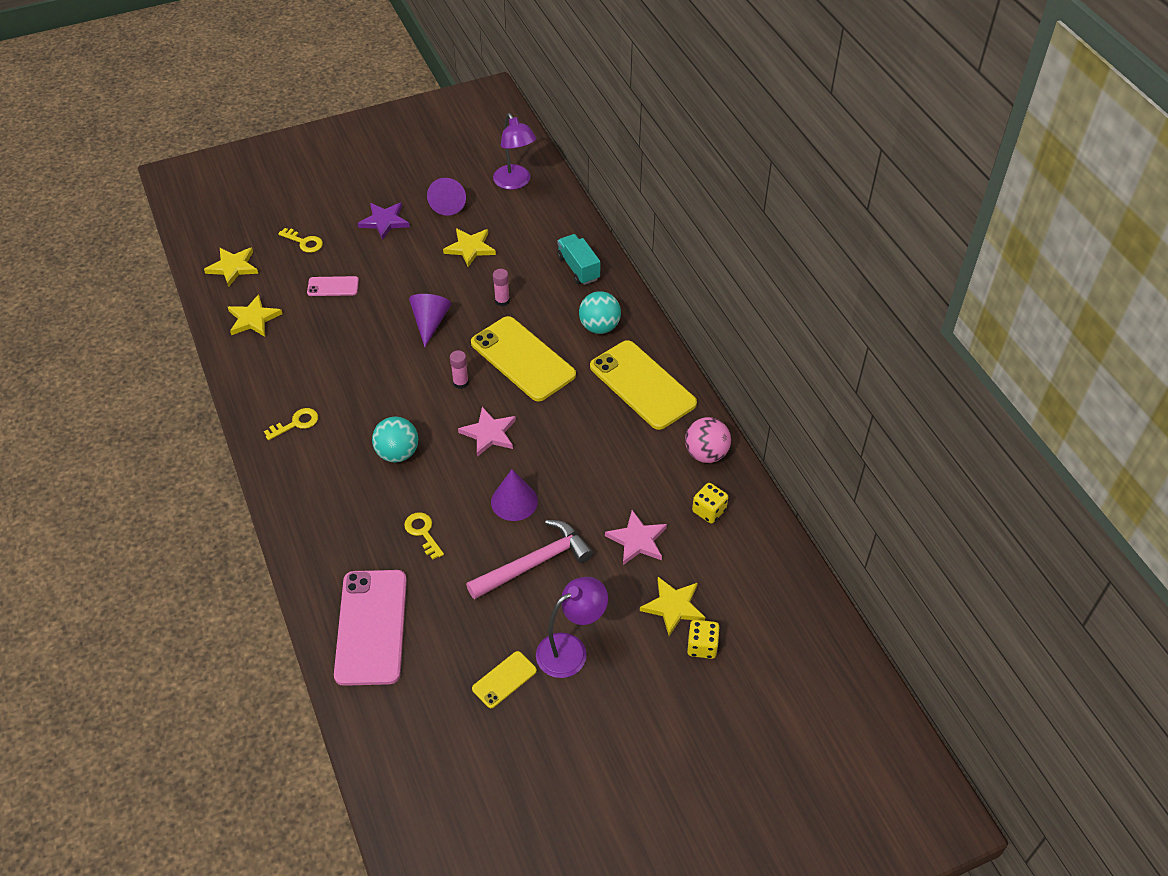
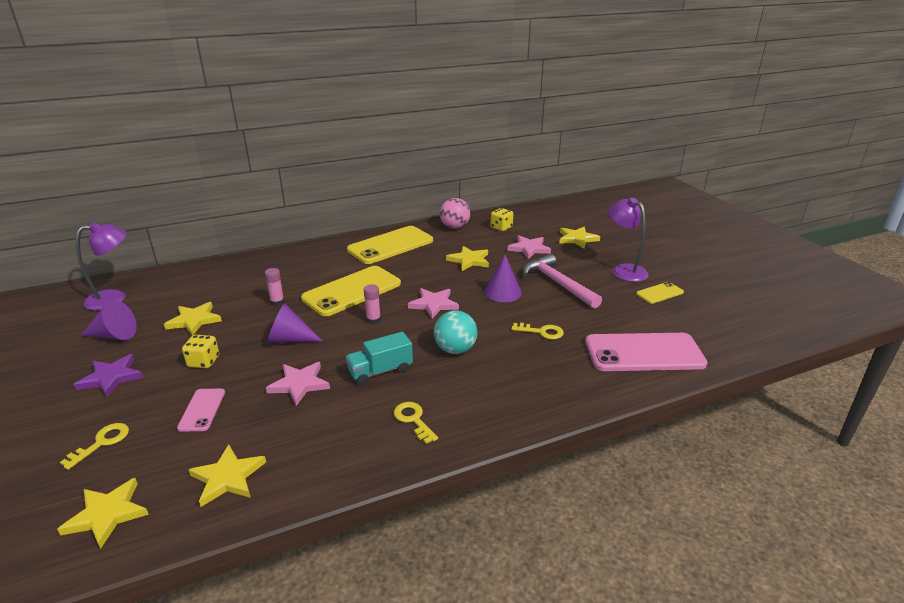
camera: 90 degrees left, 20 degrees down
(357, 341) = (299, 384): none -> pink star
(423, 532) = (541, 332): yellow key -> yellow key turned 135 degrees counterclockwise
(504, 679) = (659, 293): yellow phone -> yellow phone turned 75 degrees counterclockwise
(578, 268) = (254, 268): turquoise truck -> turquoise truck (380, 371)
(599, 327) = (326, 260): turquoise ball -> none
(599, 469) = (469, 260): none -> yellow star
(702, 646) = (602, 232): yellow dice -> yellow dice (203, 361)

